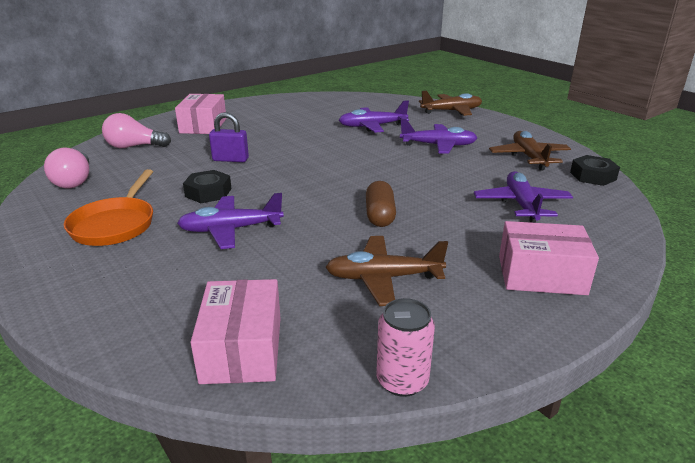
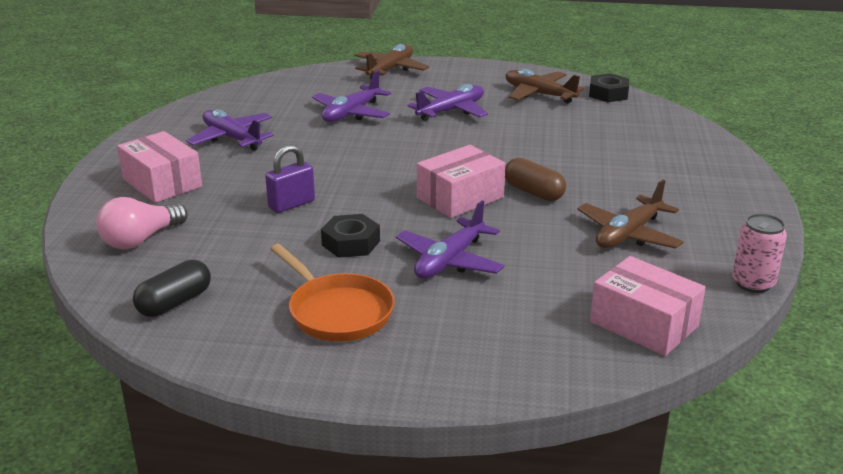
camera: 45 degrees left, 0 degrees up
(74, 181) = (174, 303): pink light bulb -> black capsule
(521, 205) = (607, 138): purple plane -> purple plane (232, 138)
(541, 275) = (705, 183): pink box -> pink box (460, 197)

